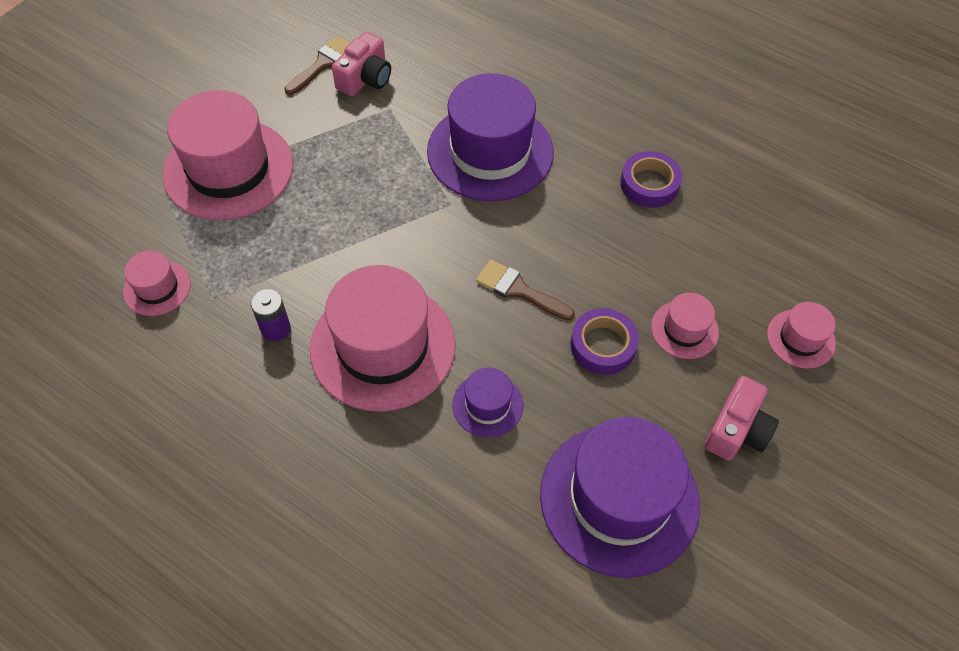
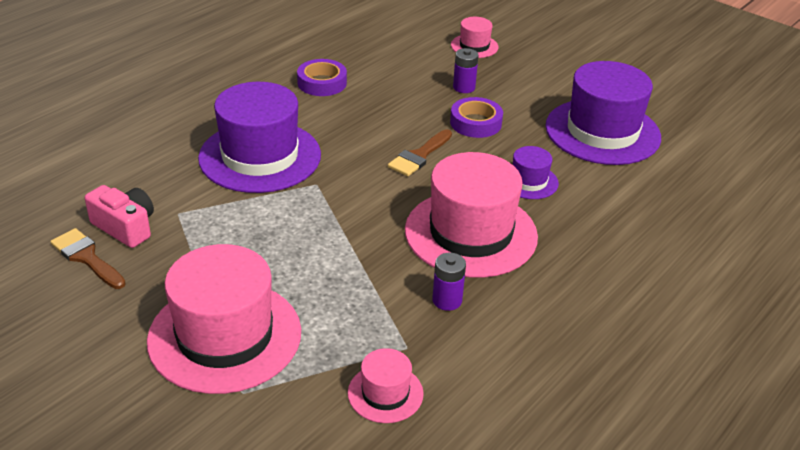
camera: 85 degrees left, 20 degrees down
(684, 329) = (464, 87): pink hat -> purple battery
(737, 430) = (546, 80): pink camera -> none

